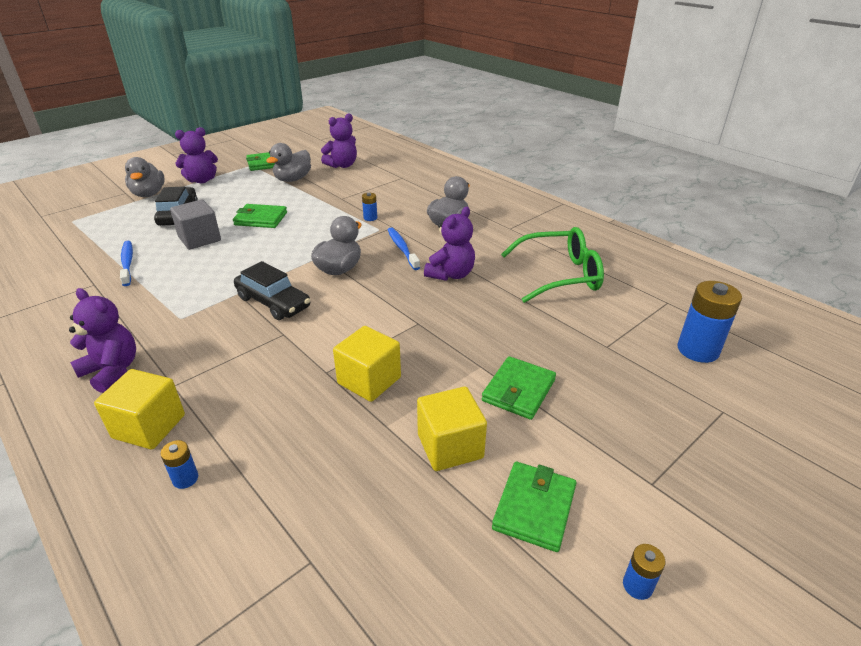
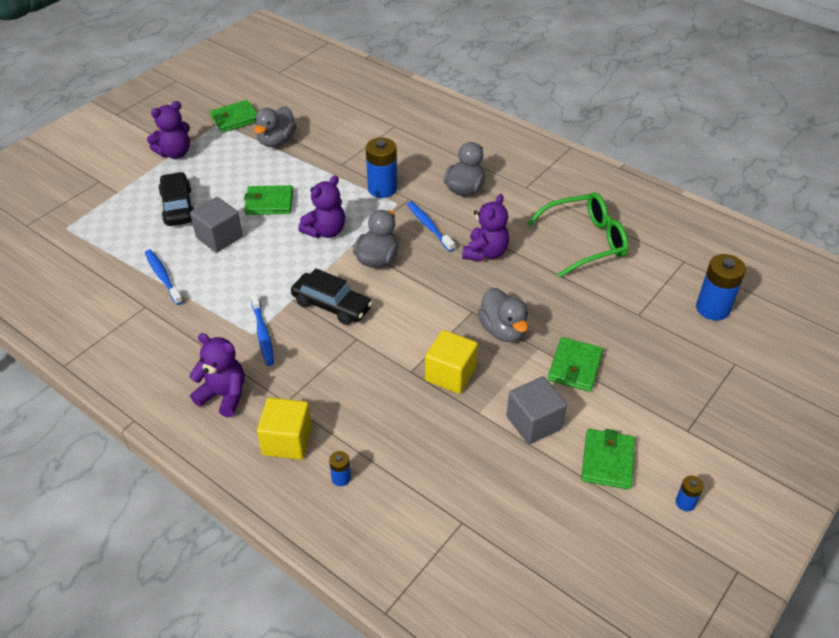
camera: 10 degrees left, 10 degrees up
(149, 194) = (127, 180): grey duck -> grey duck (503, 330)
(189, 319) = (263, 334): none -> blue toothbrush
(342, 165) = (322, 113): purple teddy bear -> purple teddy bear (325, 231)
(370, 218) = (382, 189): blue battery -> blue battery, size x2.06
(450, 446) = (534, 422): yellow cube -> grey cube

